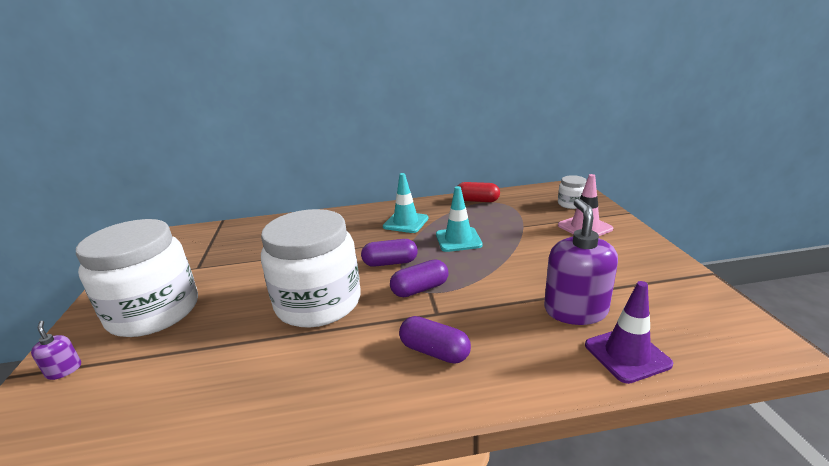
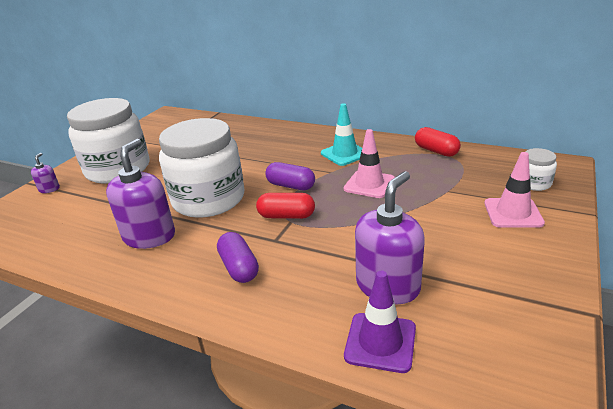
camera: 35 degrees right, 5 degrees up
(293, 365) = (149, 236): none -> purple soap dispenser
(420, 289) = (286, 216): purple capsule -> red capsule
(458, 240) = (369, 184): turquoise traffic cone -> pink traffic cone

